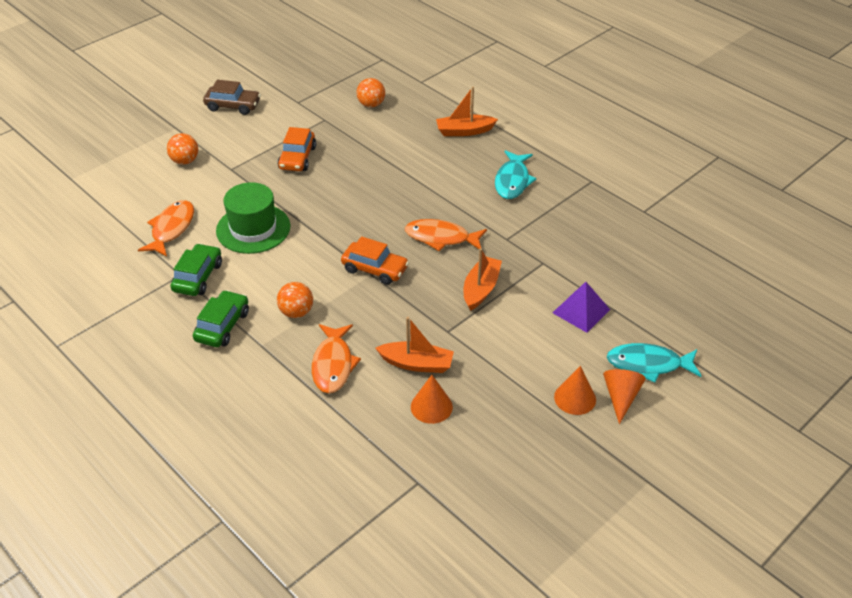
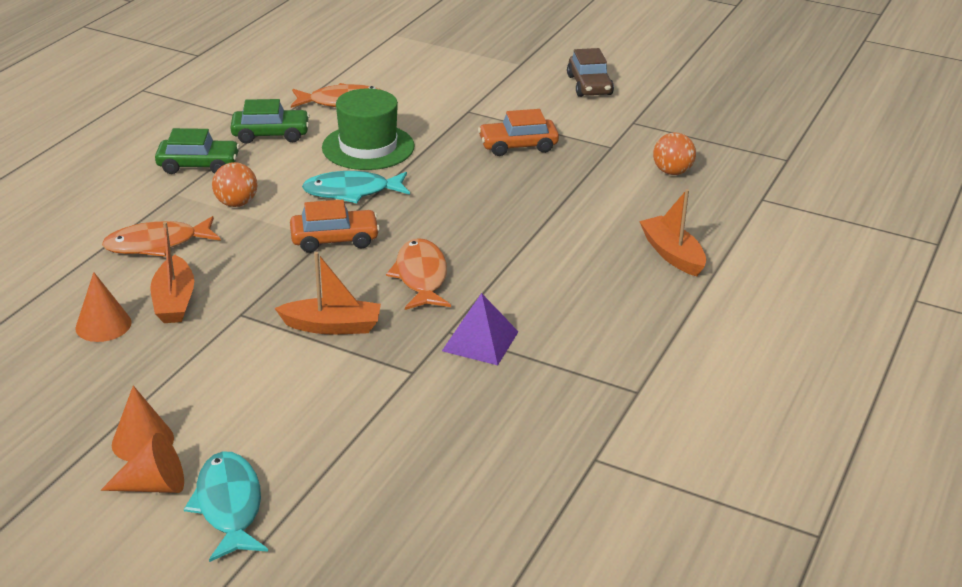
camera: 70 degrees right, 10 degrees down
(185, 161) = (464, 82): orange ball -> none
(375, 269) = (334, 239): orange car -> orange car turned 105 degrees counterclockwise
(512, 181) = (584, 315): turquoise fish -> turquoise fish (352, 192)
(581, 311) = (322, 423): purple pyramid -> purple pyramid (480, 341)

